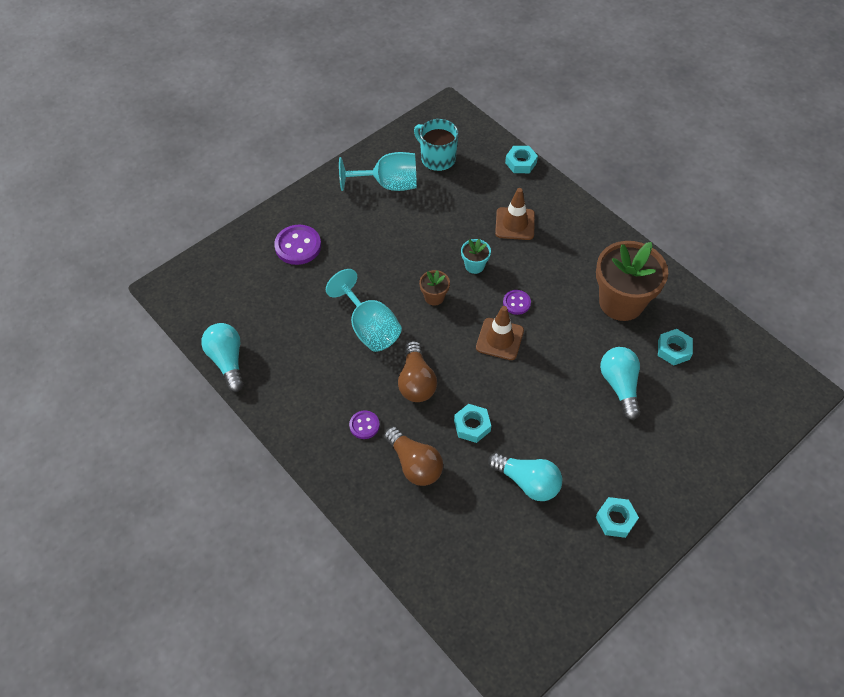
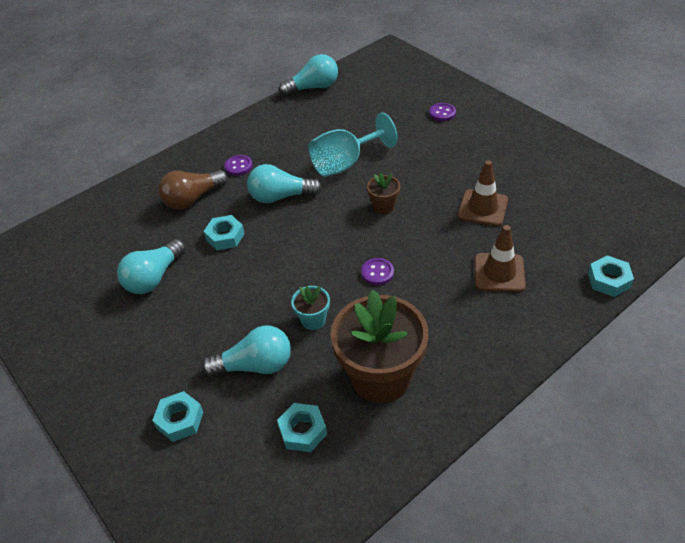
camera: 95 degrees right, 10 degrees down
(298, 246) = (442, 113): purple button -> purple button, size x0.58
(388, 184) = (539, 166): turquoise goblet -> none
(416, 381) = (281, 197): brown light bulb -> turquoise light bulb
(437, 158) = (592, 203): turquoise mug -> none
(474, 265) = (429, 237): turquoise flower pot -> turquoise flower pot (313, 320)
(499, 339) = (328, 258): brown traffic cone -> brown traffic cone (483, 208)
(615, 519) = (92, 349): turquoise nut -> turquoise nut (180, 420)

